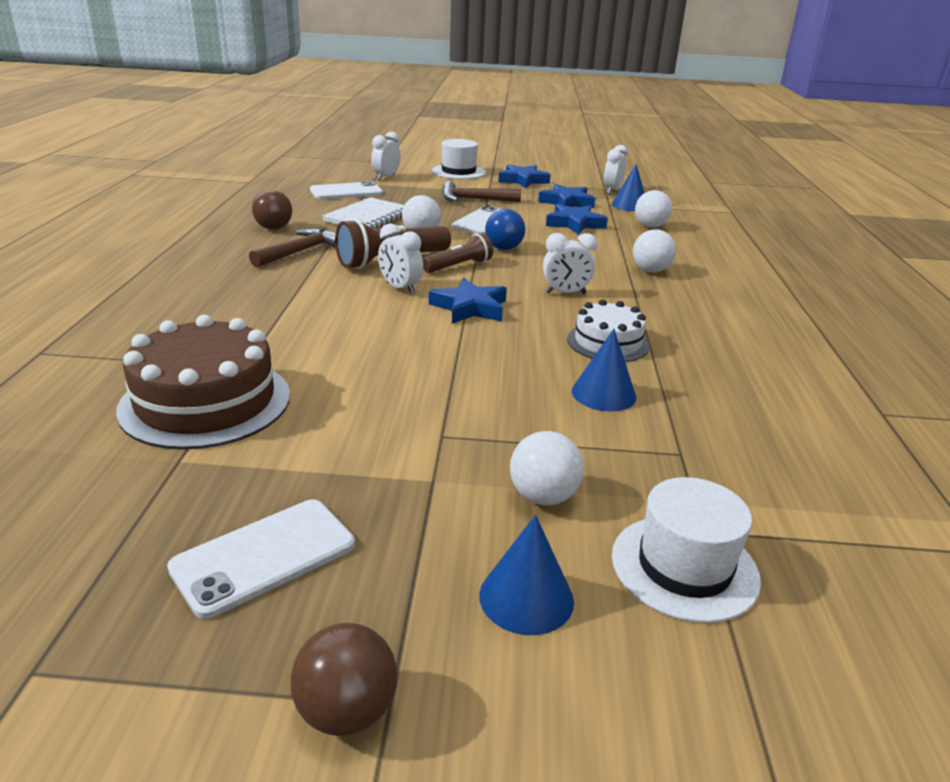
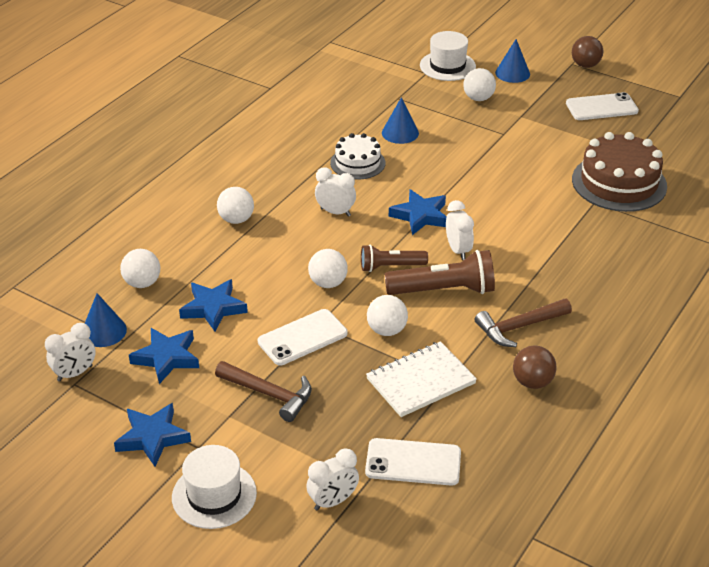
camera: 150 degrees left, 10 degrees up
(504, 248) = (328, 283): blue ball -> white ball

